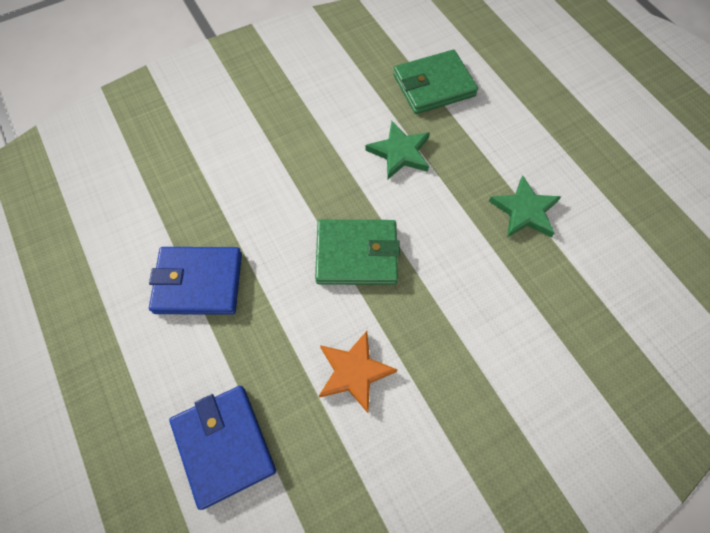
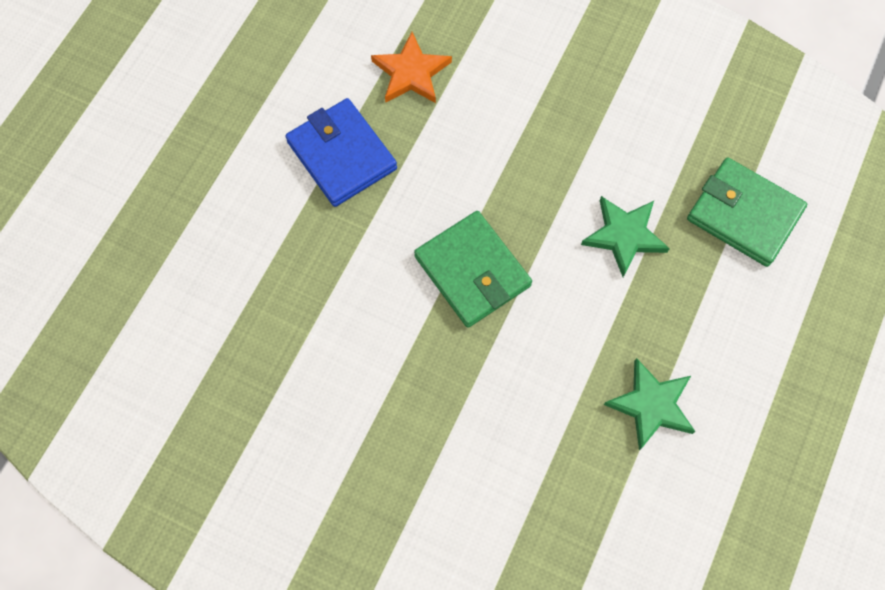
camera: 55 degrees right, 5 degrees up
(224, 445) = (217, 283): blue wallet -> none
(354, 372) = (353, 346): orange star -> orange star (411, 73)

